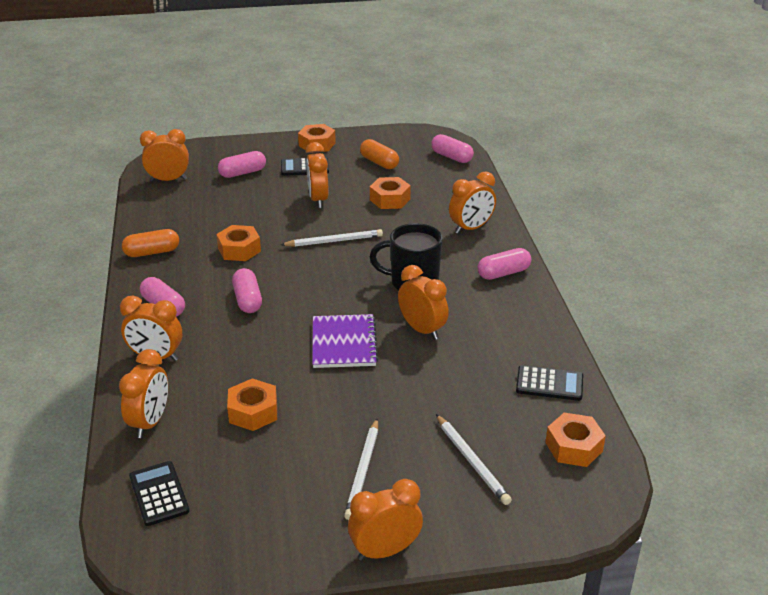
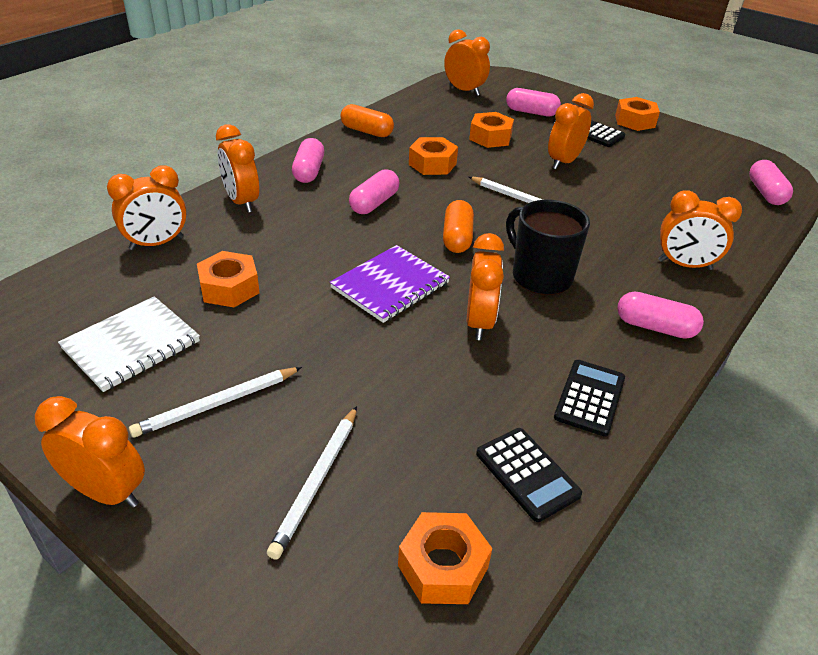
camera: 45 degrees right, 5 degrees up
(159, 494) = (69, 297): black calculator -> black calculator (590, 398)
(256, 484) = (131, 345): none -> white notebook
(379, 162) = (674, 162): orange capsule -> orange capsule (457, 238)
(390, 199) = (635, 196): orange nut -> orange nut (490, 137)

